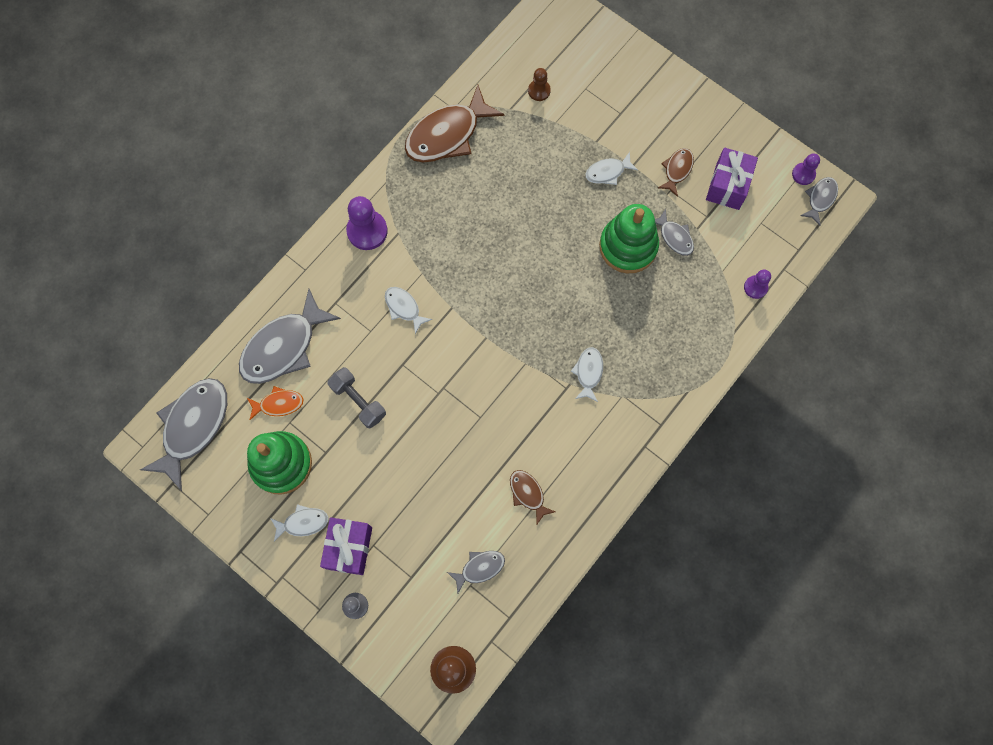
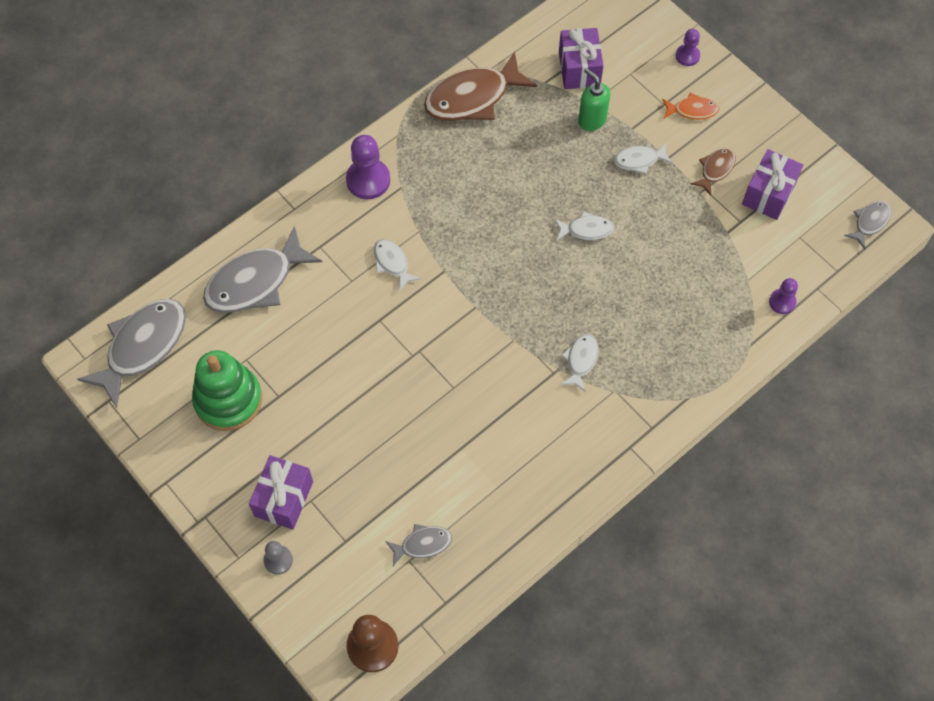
camera: 10 degrees right, 10 degrees down
(278, 404) = (238, 339): orange fish -> orange fish (692, 110)
(303, 522) = (239, 464): white fish -> white fish (586, 230)
(358, 401) = (324, 349): grey dumbbell -> none
(528, 494) = (490, 475): brown fish -> none
(539, 91) = (579, 69): brown pawn -> purple gift
(559, 139) = (591, 120): none -> green soap dispenser
(628, 246) = (648, 238): green stacking toy -> none
(674, 237) = (701, 237): grey fish -> none
(803, 174) = (855, 195): purple pawn -> purple pawn (687, 56)

